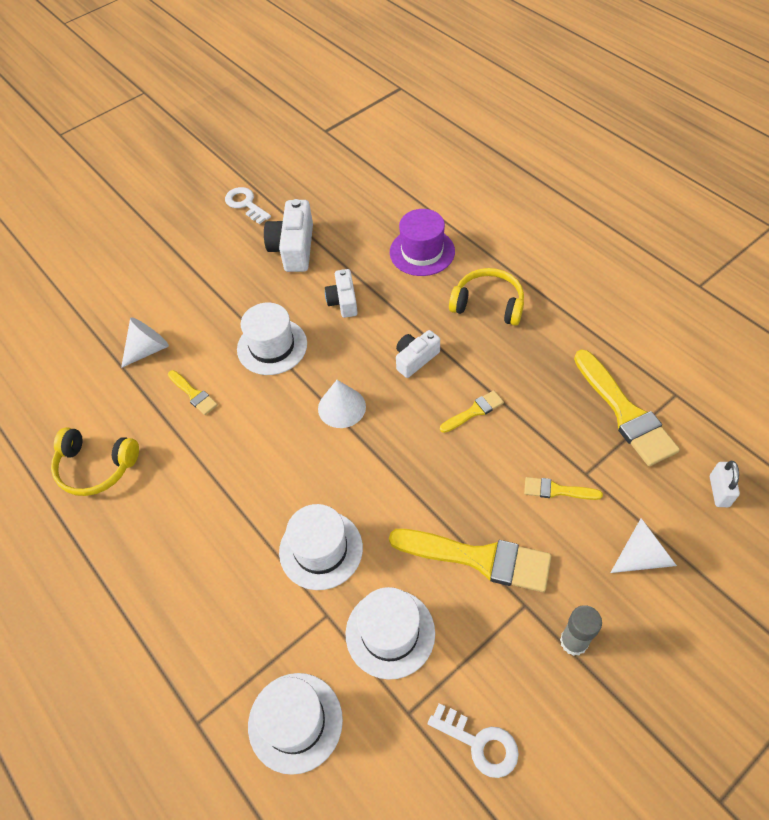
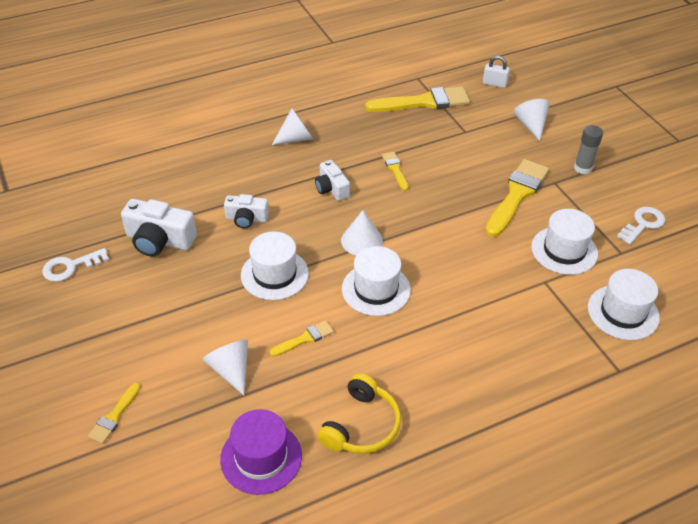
camera: 80 degrees left, 10 degrees down
(321, 549) = (490, 276): white hat -> white hat (376, 289)
(422, 252) = (217, 161): purple hat -> purple hat (261, 457)
(488, 304) = (296, 138): yellow headphones -> white cone
(557, 490) = (474, 147): yellow brush -> yellow brush (114, 416)

